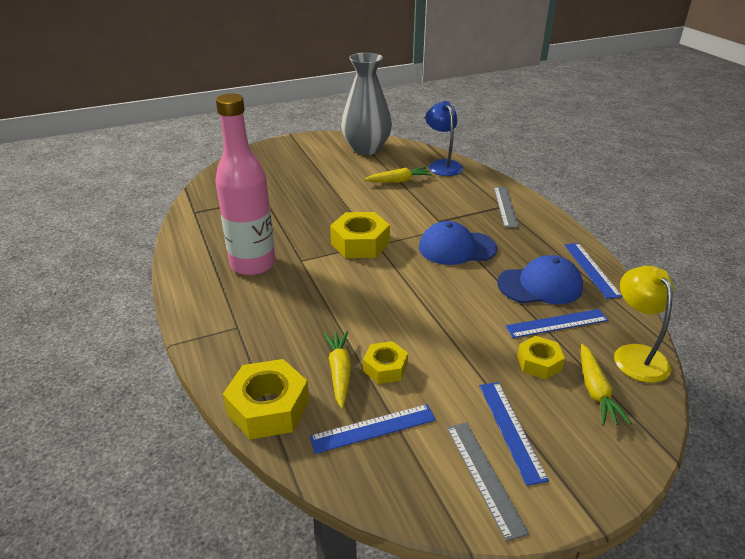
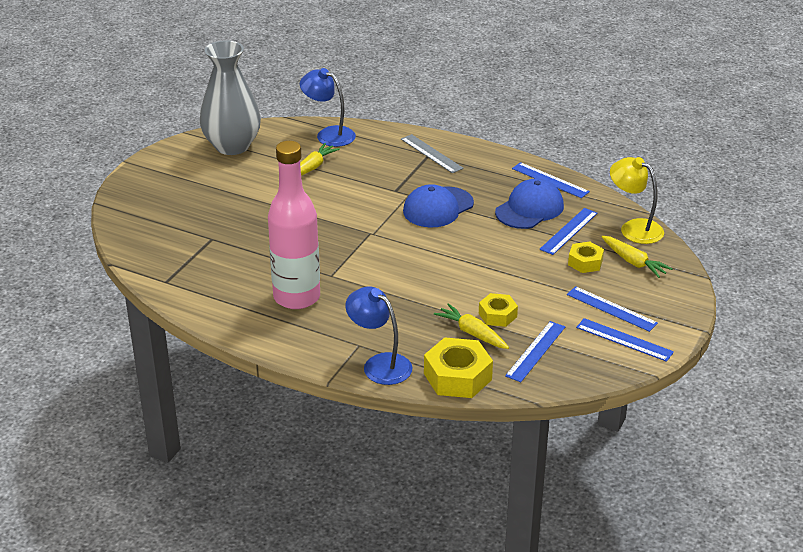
camera: 40 degrees left, 0 degrees up
(226, 354) = (379, 364): none -> blue lamp
(360, 243) = (358, 239): yellow nut -> none
(484, 477) = (624, 340): grey ruler -> blue ruler

